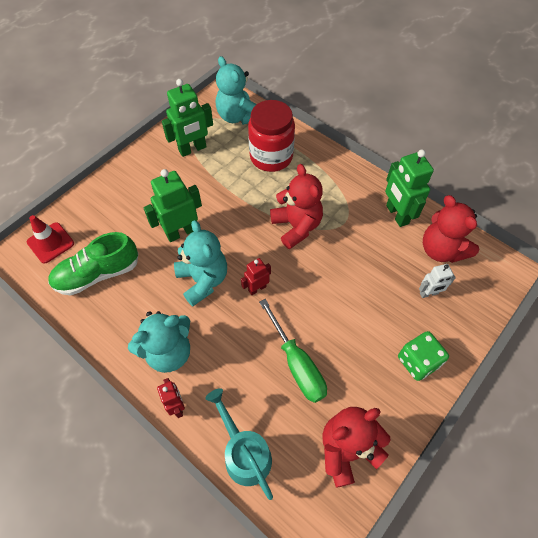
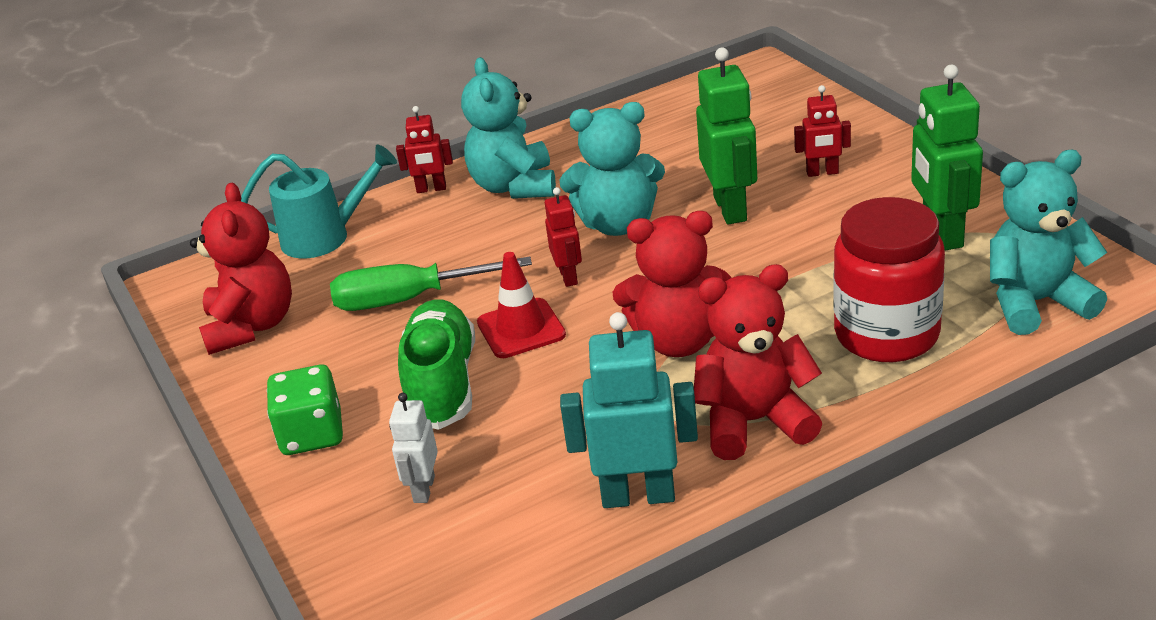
camera: 115 degrees right, 25 degrees down
(50, 243) = (767, 94): red traffic cone -> red traffic cone (521, 329)
(98, 274) = (685, 132): green shoe -> green shoe (442, 384)
(142, 200) = (822, 173): none -> red robot
(396, 214) = (638, 495): green robot -> turquoise robot
(441, 250) = (508, 543): red teddy bear -> red teddy bear (754, 422)

